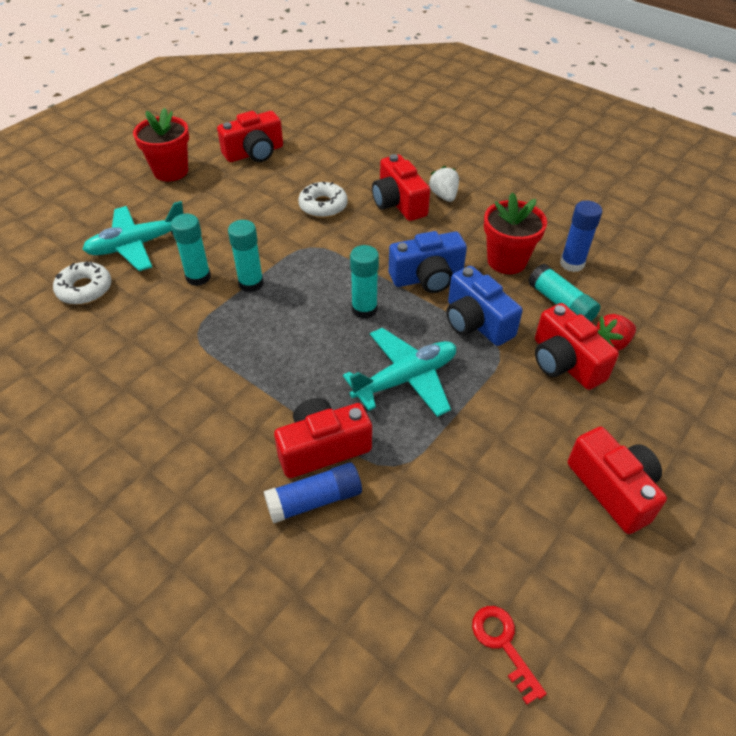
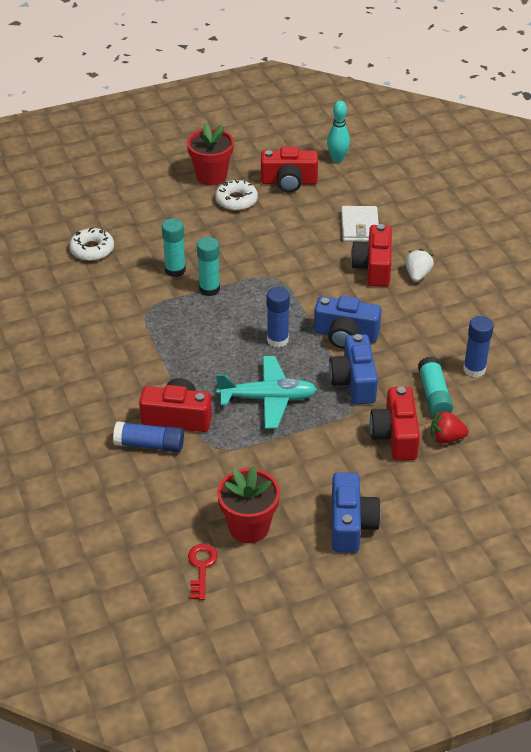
camera: 30 degrees right, 5 degrees down
(137, 245) = (148, 229): turquoise plane -> none
(285, 119) = (337, 159): none -> turquoise bowling pin
(323, 206) = (310, 248): white donut -> white donut (236, 200)
(354, 171) = (359, 226): none -> white wallet
(364, 309) = (277, 340): turquoise glue stick -> blue glue stick
(506, 261) = (421, 346): red flower pot -> red flower pot (249, 527)
(613, 489) = (350, 524): red camera -> blue camera

